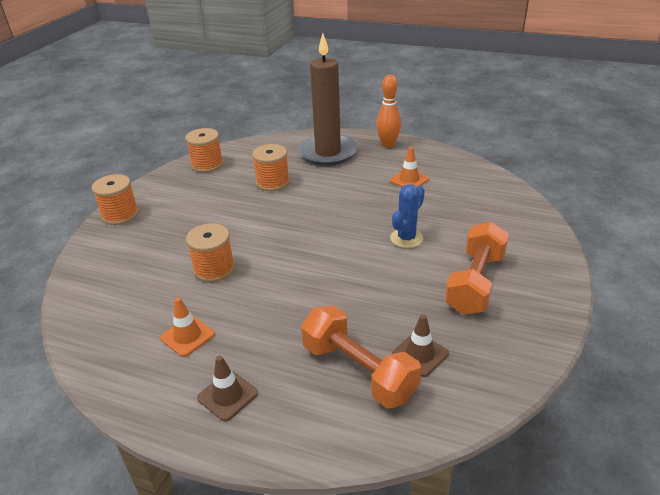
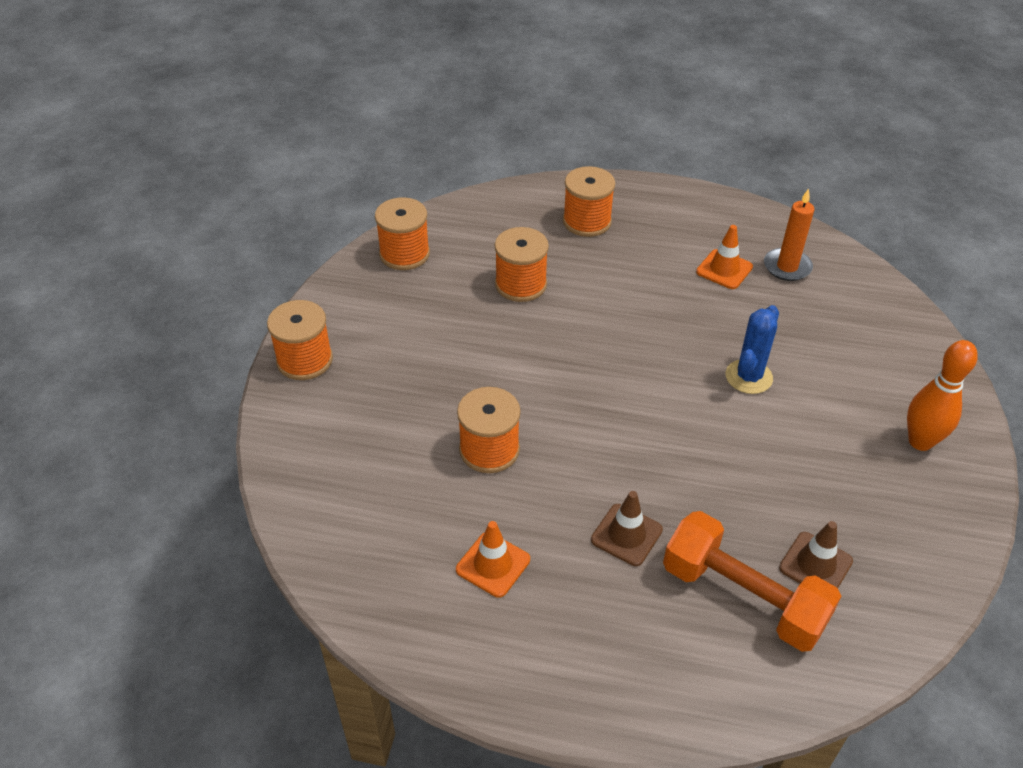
camera: 10 degrees left, 10 degrees up
(227, 395) = (583, 650): brown traffic cone -> brown traffic cone (626, 535)
(328, 153) = (587, 221): brown candle -> orange spool
(388, 145) = (674, 202): orange bowling pin -> orange bowling pin (920, 441)
(452, 180) = (787, 267): none -> orange candle
(475, 283) = (860, 446): orange dumbbell -> none

